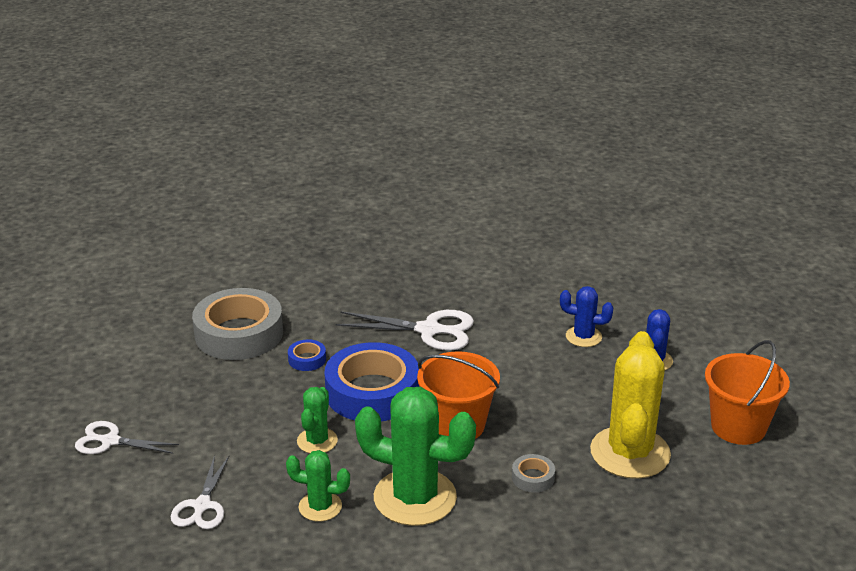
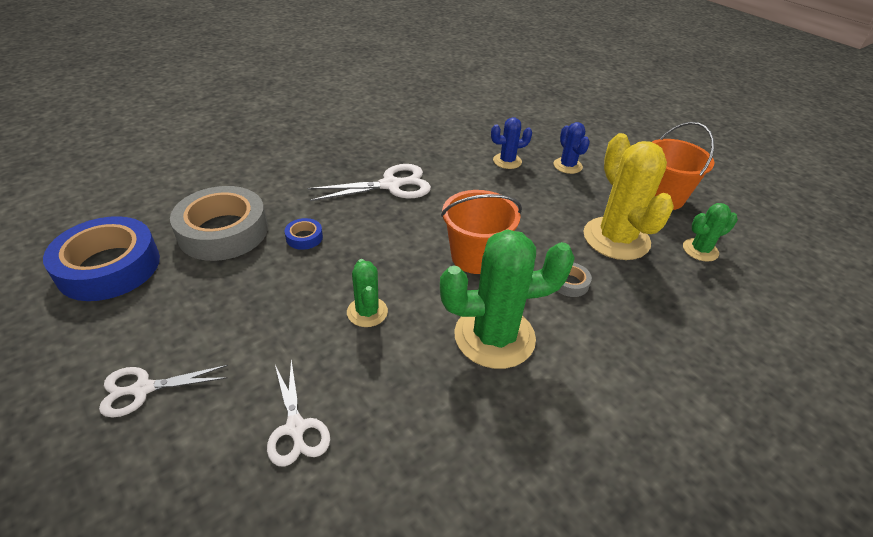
camera: 30 degrees left, 10 degrees up
(320, 507) = (418, 380): green cactus -> green cactus (700, 250)
(372, 392) = (383, 250): blue tape -> blue tape (109, 267)

